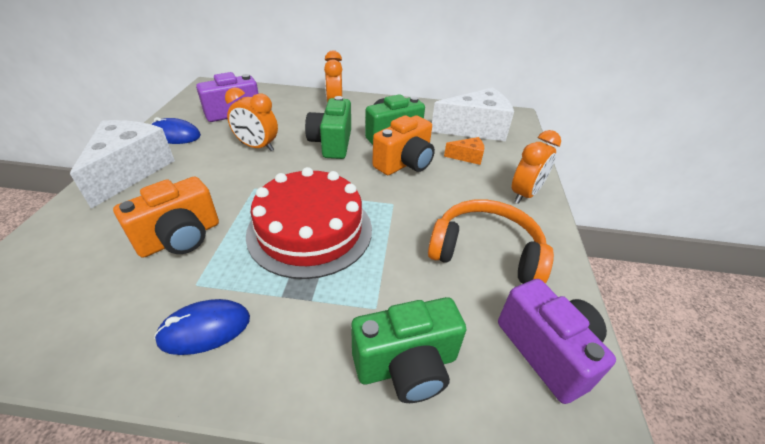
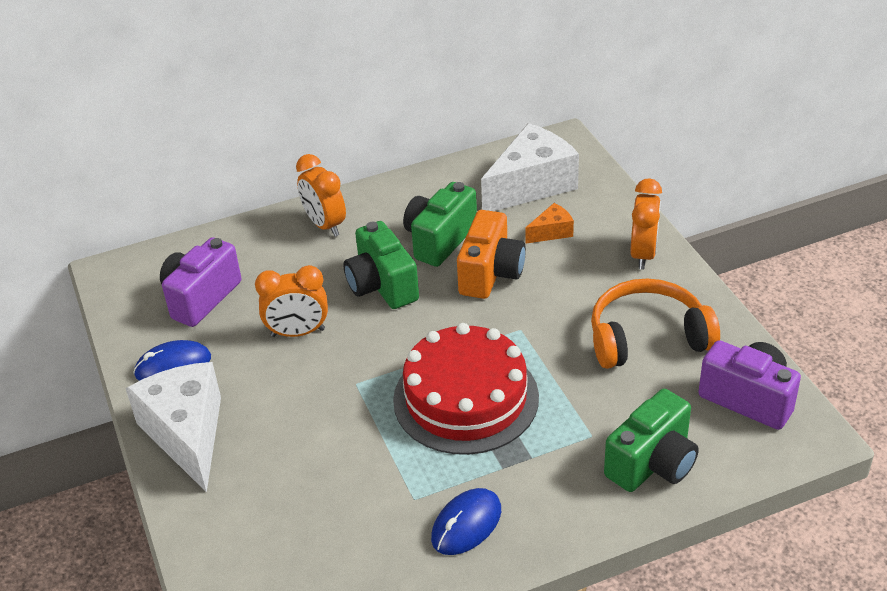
camera: 25 degrees left, 0 degrees up
(180, 238) = (345, 470): orange camera -> none

